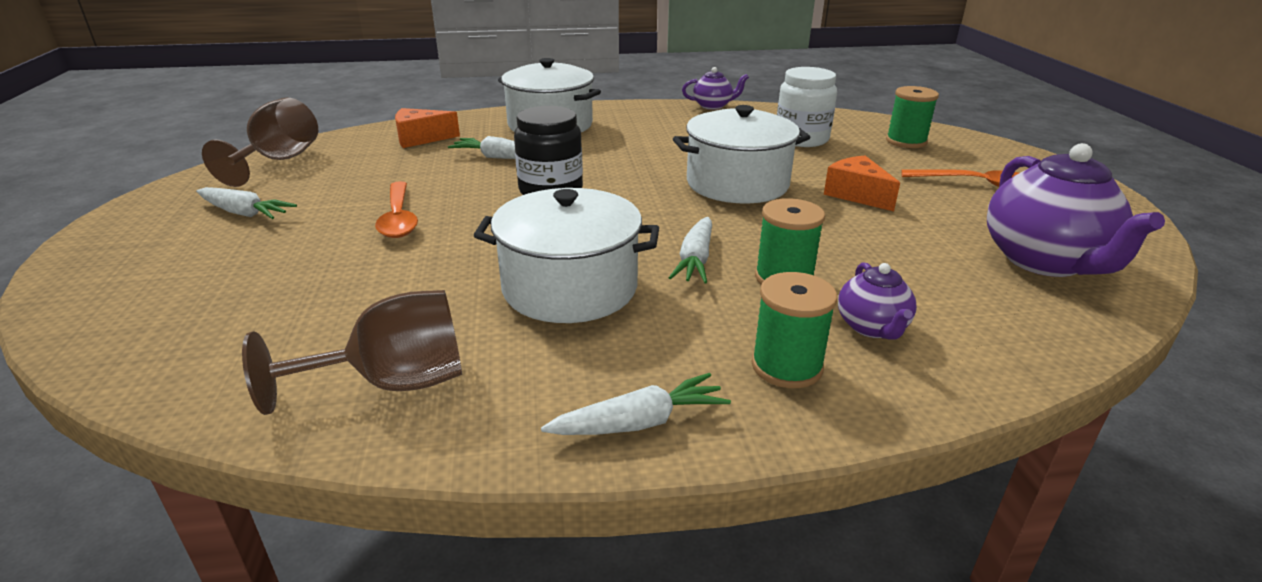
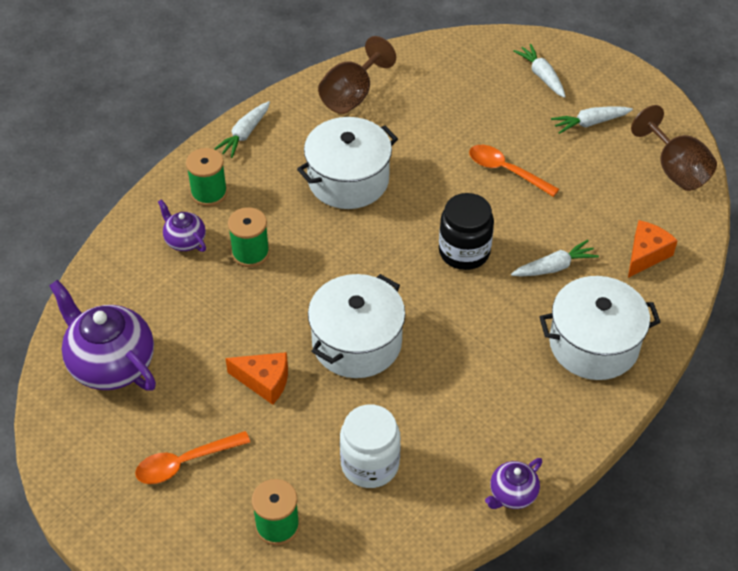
camera: 140 degrees right, 20 degrees up
(695, 260) = (308, 239): white carrot -> white carrot (541, 76)

